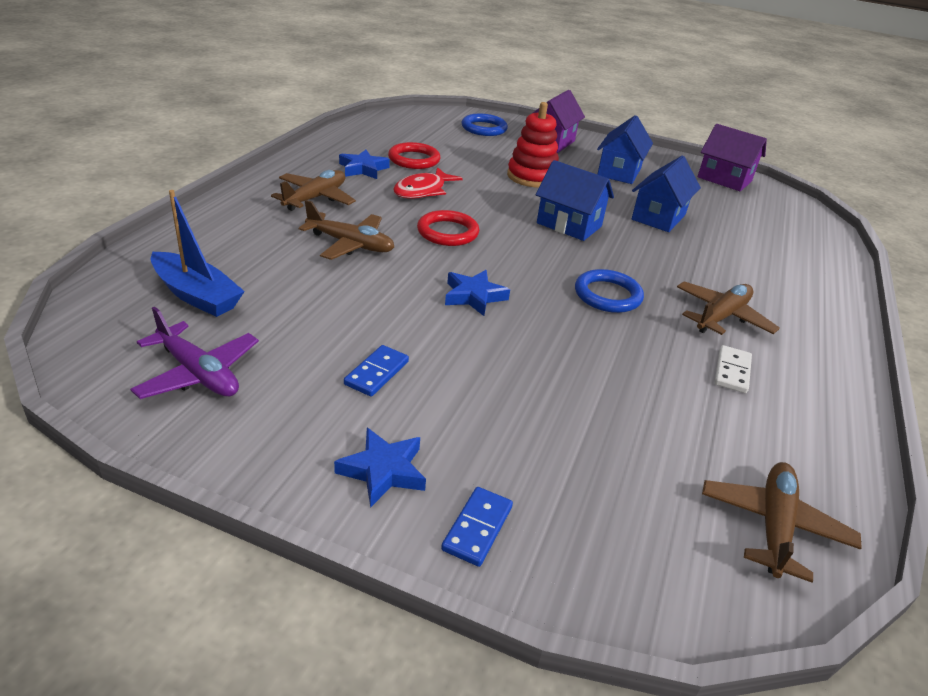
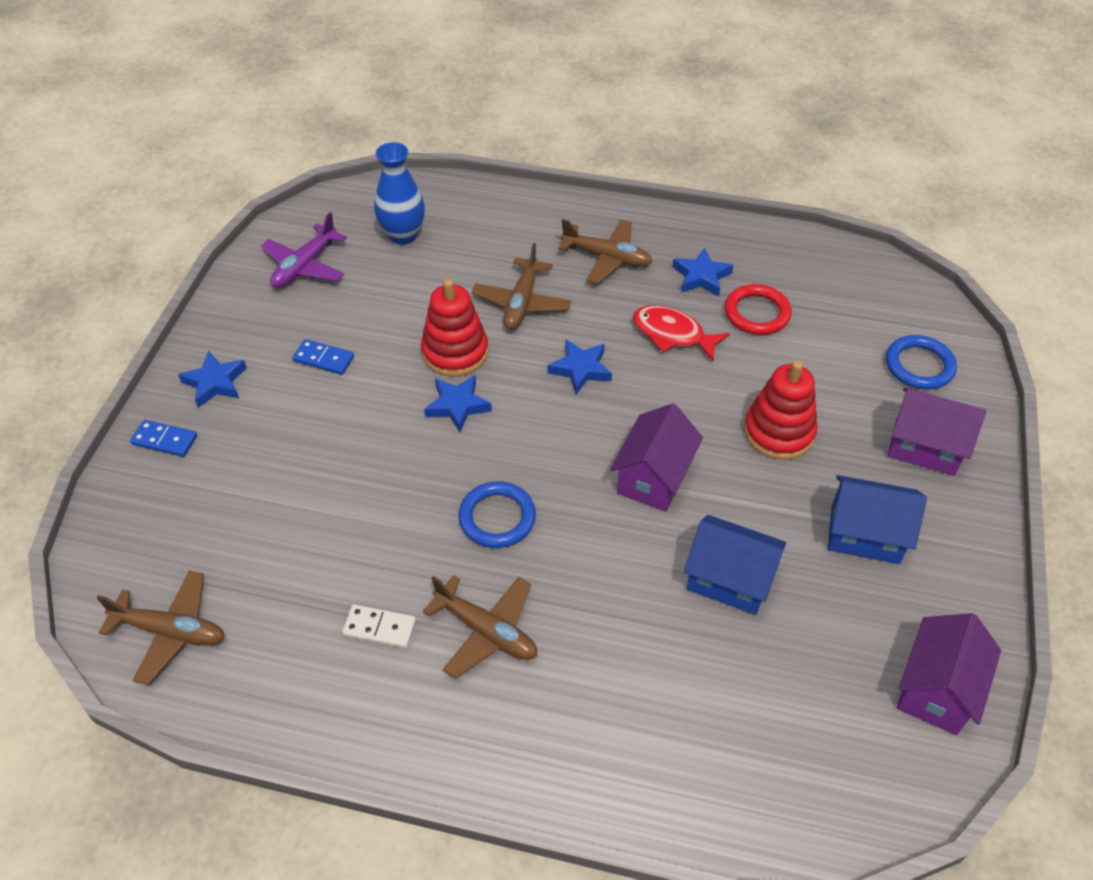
camera: 85 degrees right, 15 degrees up
(196, 295) = (403, 235): blue boat -> blue vase
(401, 288) = (455, 352): none -> red stacking toy
(447, 232) = (580, 369): red ring -> blue star
(569, 225) = (653, 477): blue house -> purple house

